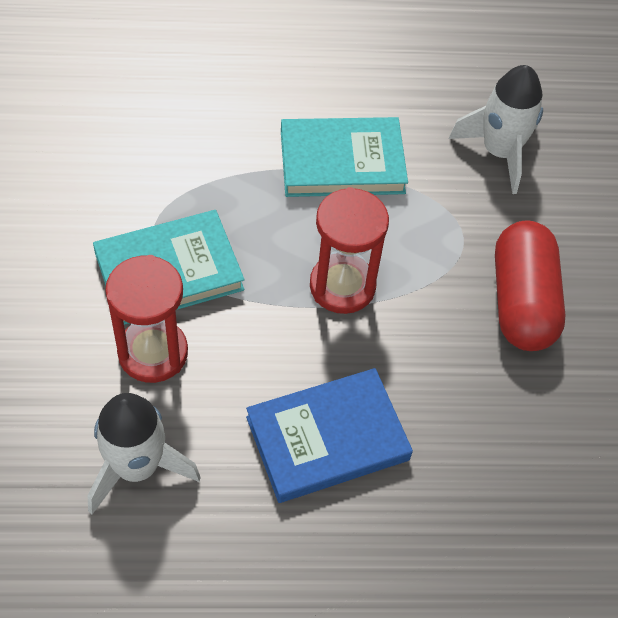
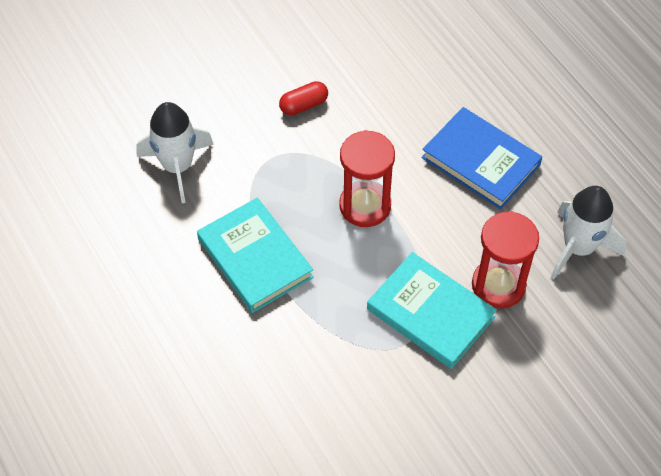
camera: 115 degrees left, 0 degrees up
(522, 301) = (303, 105): red capsule -> red capsule, size x0.50

